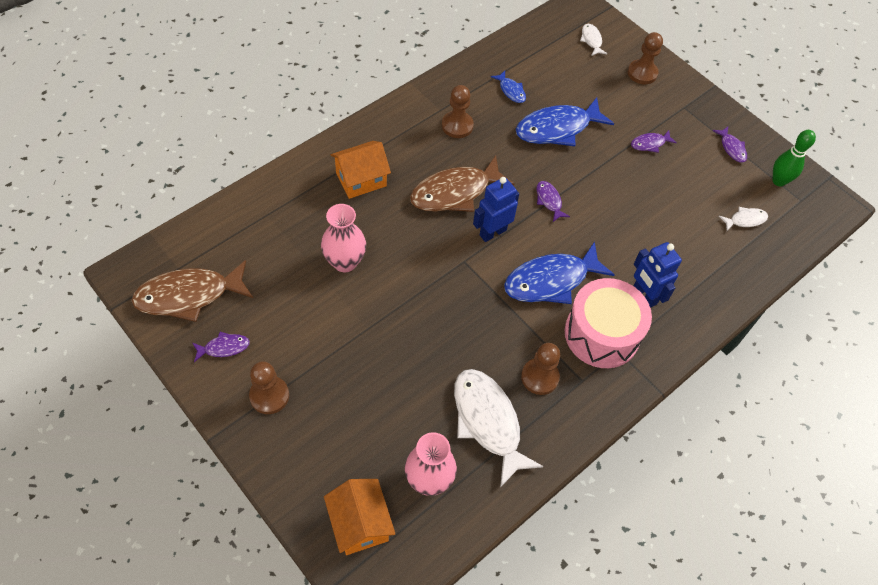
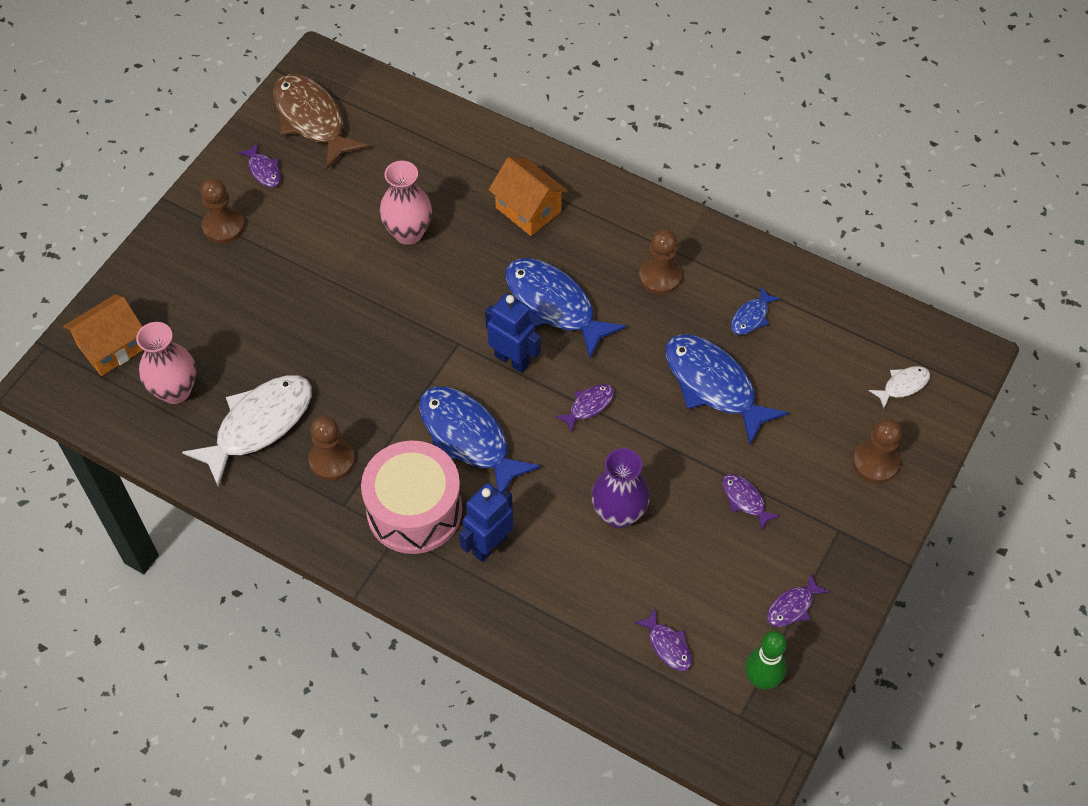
camera: 75 degrees right, 0 degrees up
(455, 192) = (554, 305): brown fish -> blue fish
(640, 213) = (618, 514): none -> purple vase
(745, 220) = (667, 645): white fish -> purple fish

